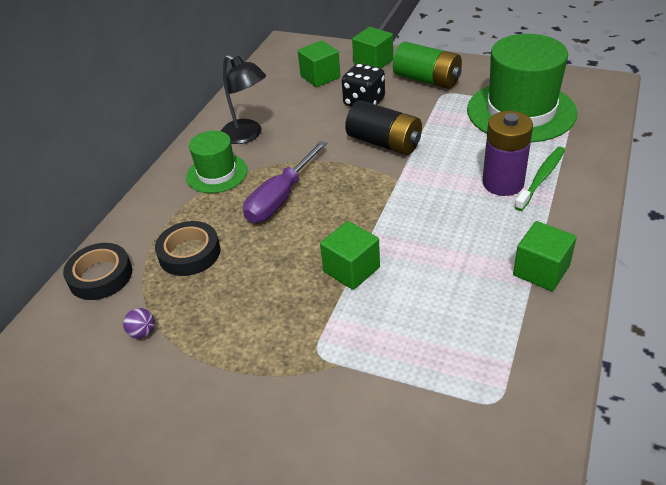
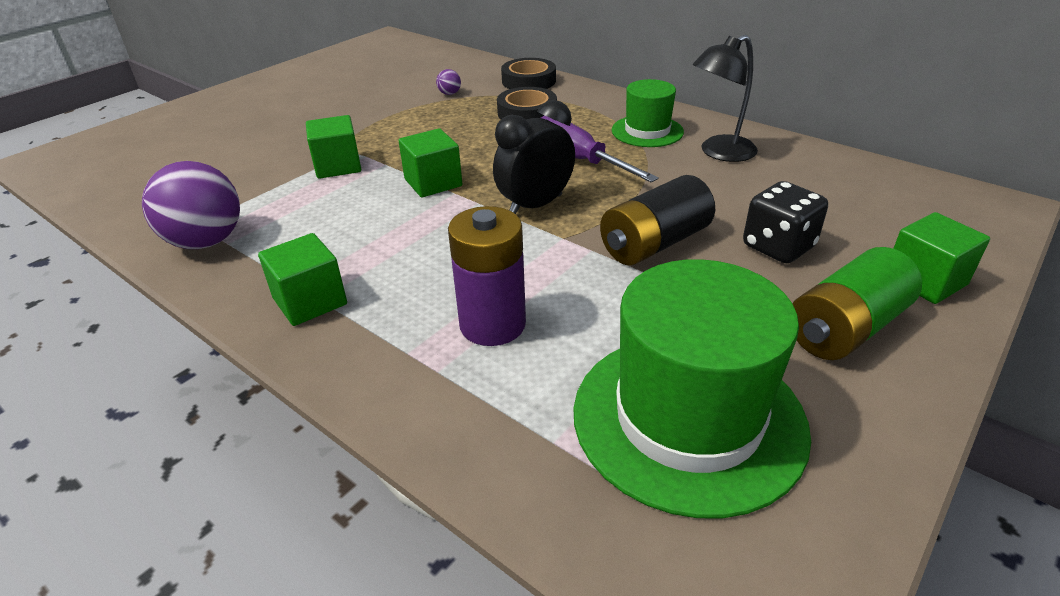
camera: 105 degrees right, 5 degrees down
(320, 77) = (872, 221): green cube -> green cube (338, 166)
(362, 202) = (535, 205): none -> black clock
(520, 381) = (206, 242): none -> purple ball
(541, 178) = (477, 369): green toothbrush -> none

